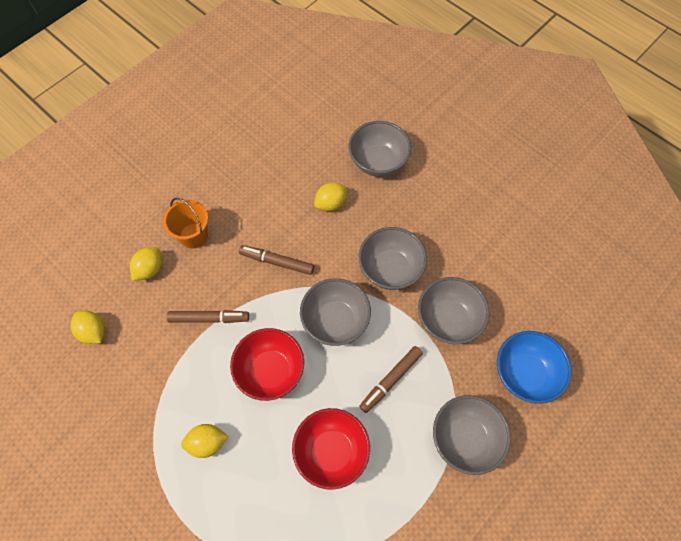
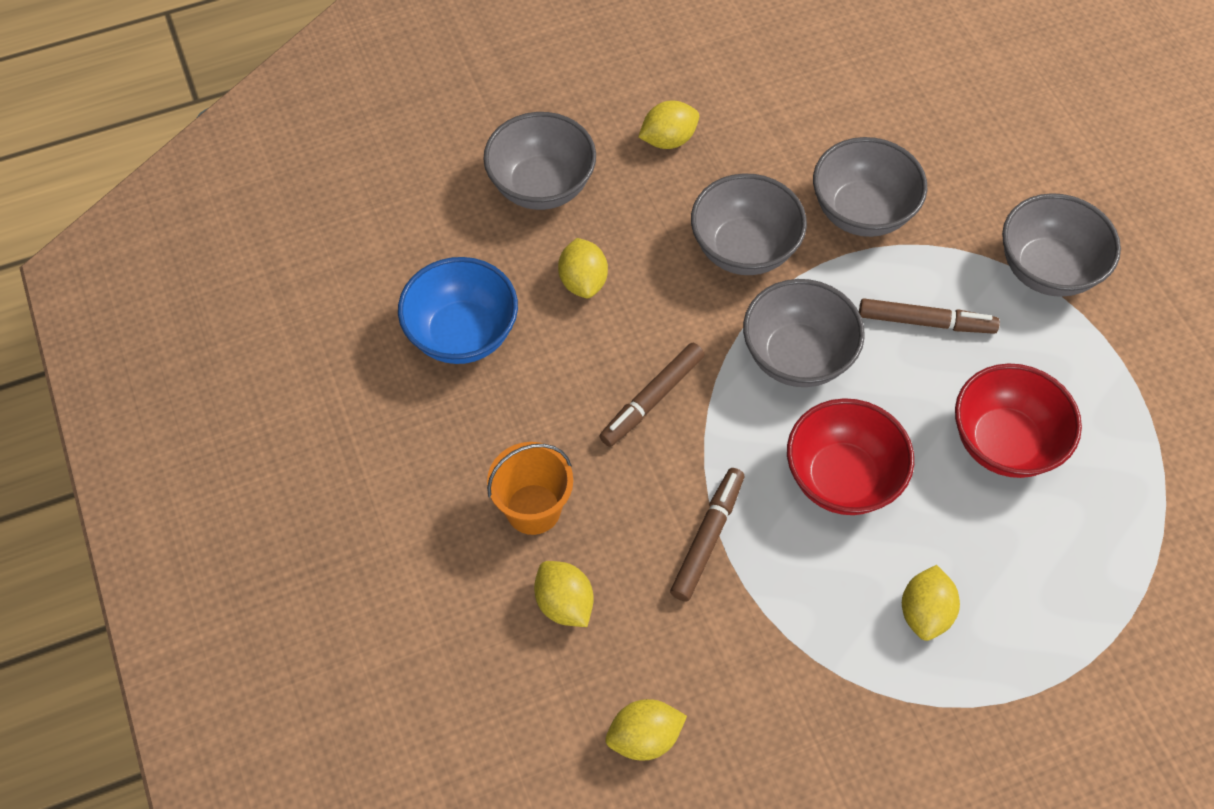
camera: 65 degrees left, 5 degrees down
(391, 380) = (925, 322): brown marker -> brown marker turned 60 degrees counterclockwise
(440, 206) = (668, 140): none -> yellow lemon
(524, 373) = (982, 160): blue bowl -> blue bowl (462, 334)

